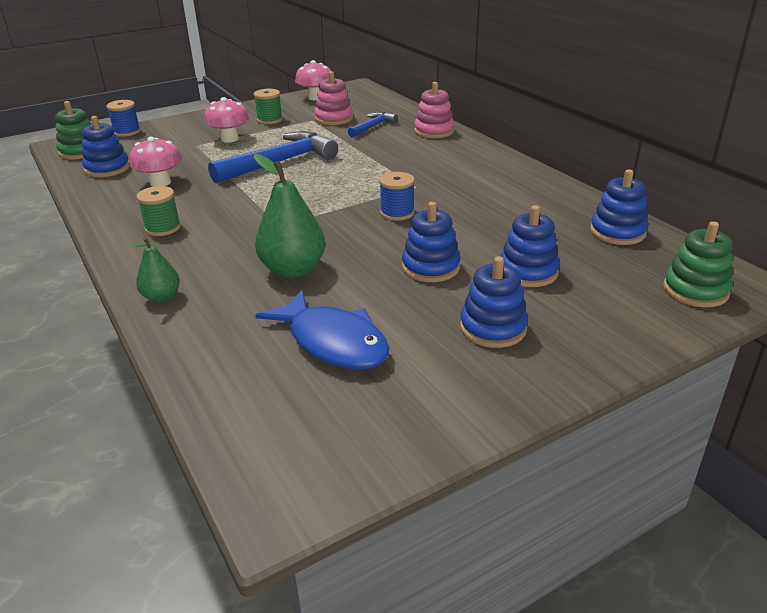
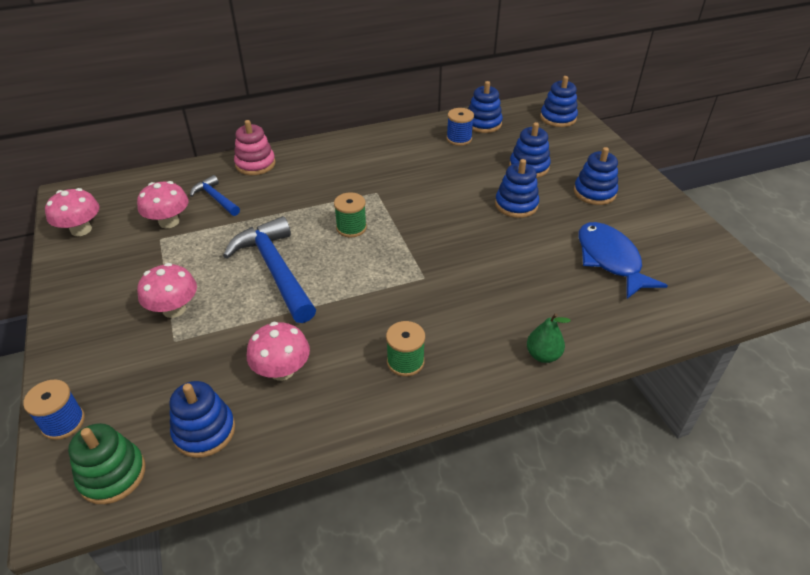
camera: 80 degrees left, 10 degrees up
(269, 120) = (132, 272): green spool -> green spool (351, 228)
(293, 270) = (508, 273): green pear -> none
(333, 342) = (610, 260): blue fish -> blue fish turned 75 degrees counterclockwise
(334, 118) = (169, 222): pink stacking toy -> pink mushroom
(397, 213) = (423, 208): blue spool -> blue spool (459, 139)
(695, 290) = (558, 118): green stacking toy -> blue stacking toy

